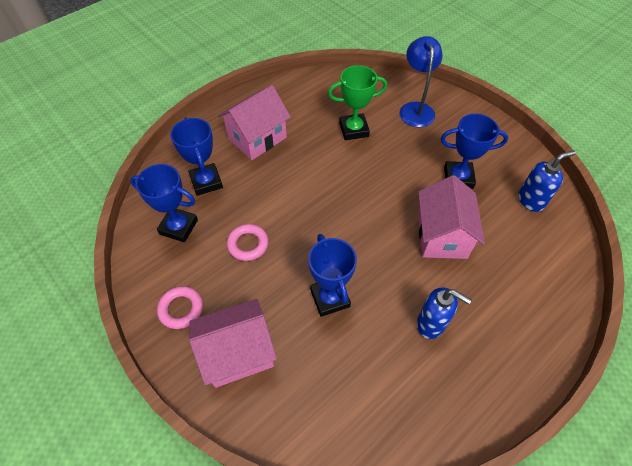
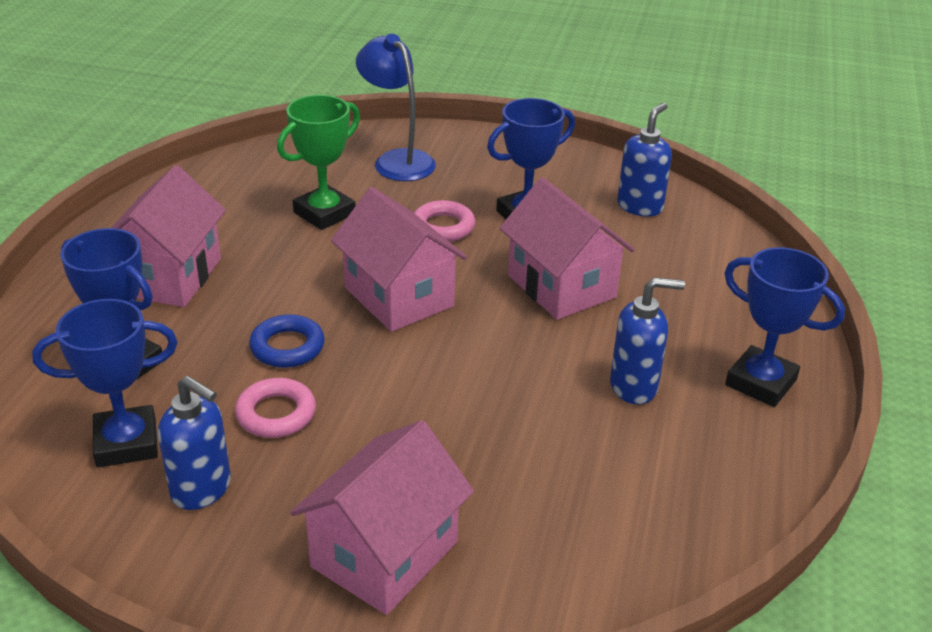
camera: 35 degrees left, 20 degrees down
(181, 309) = (232, 547): pink ring -> pink ring (443, 227)
(190, 270) = (202, 489): none -> blue soap dispenser
(279, 207) = (287, 347): none -> blue ring
(330, 298) = (468, 422): blue trophy -> blue trophy (760, 382)
(352, 201) = (399, 297): none -> pink house

